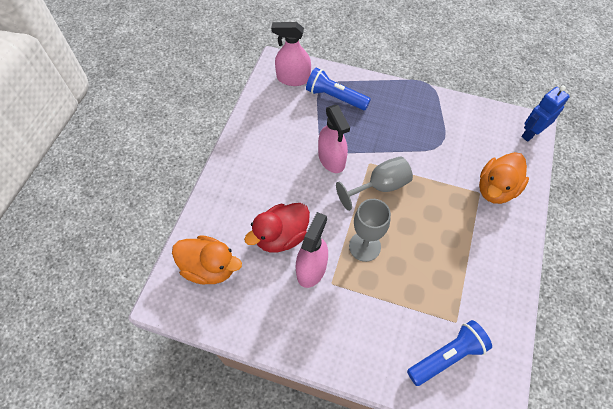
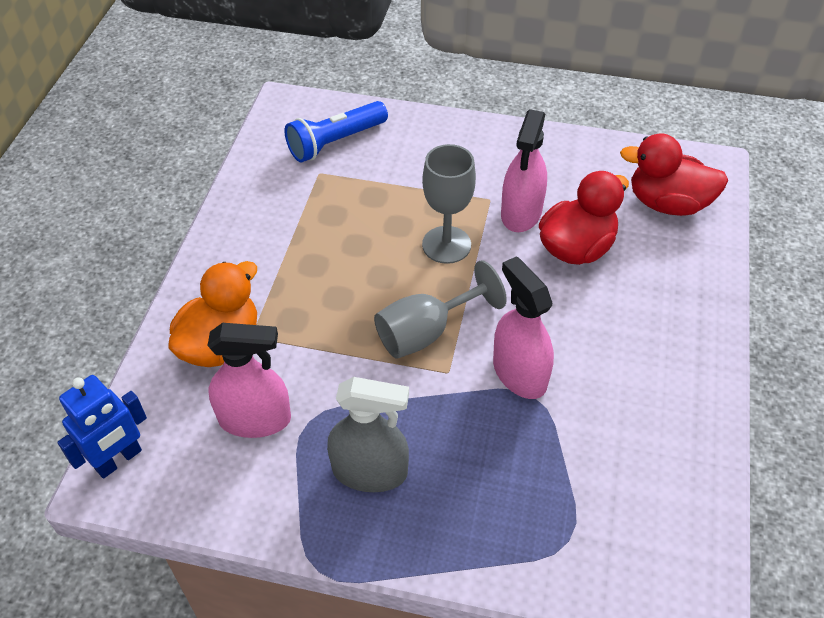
camera: 175 degrees right, 10 degrees down
(209, 267) = (667, 203): orange duck -> red duck
(293, 78) = (643, 557): pink spray bottle -> pink spray bottle (255, 419)
(335, 97) = (534, 512): blue flashlight -> none
(409, 119) = (370, 471): none -> grey spray bottle

